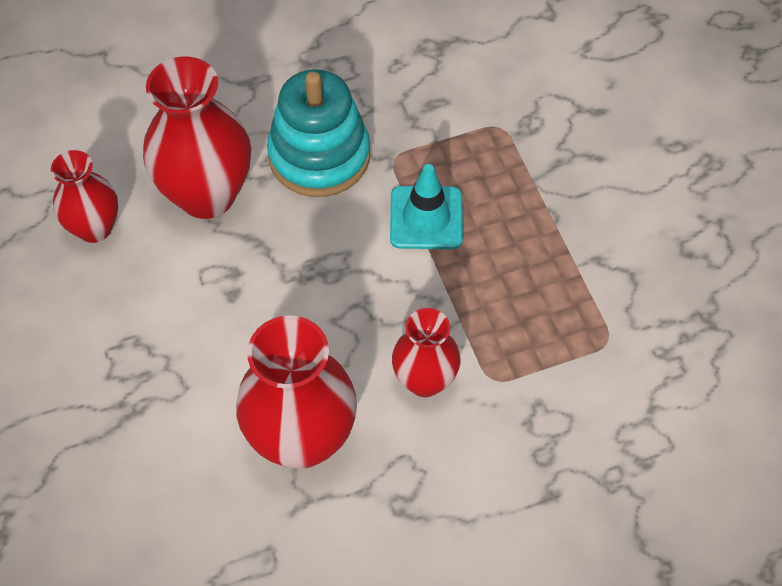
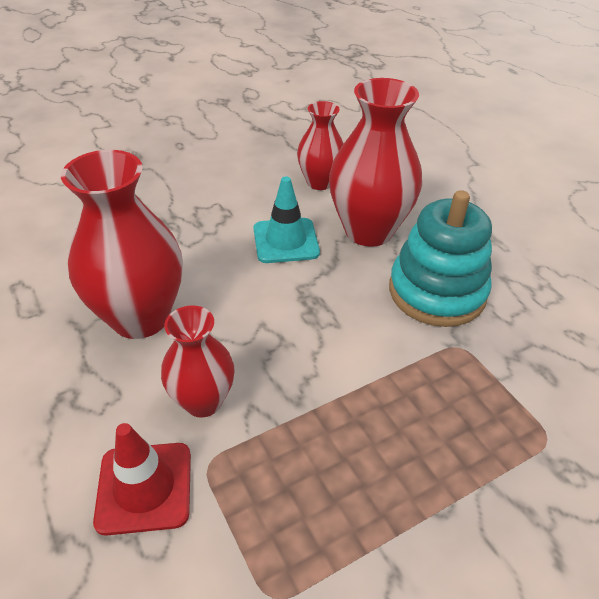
camera: 80 degrees right, 15 degrees down
(426, 218) = (396, 381): turquoise traffic cone -> turquoise traffic cone (286, 241)
(509, 430) = (144, 487): none -> red traffic cone

